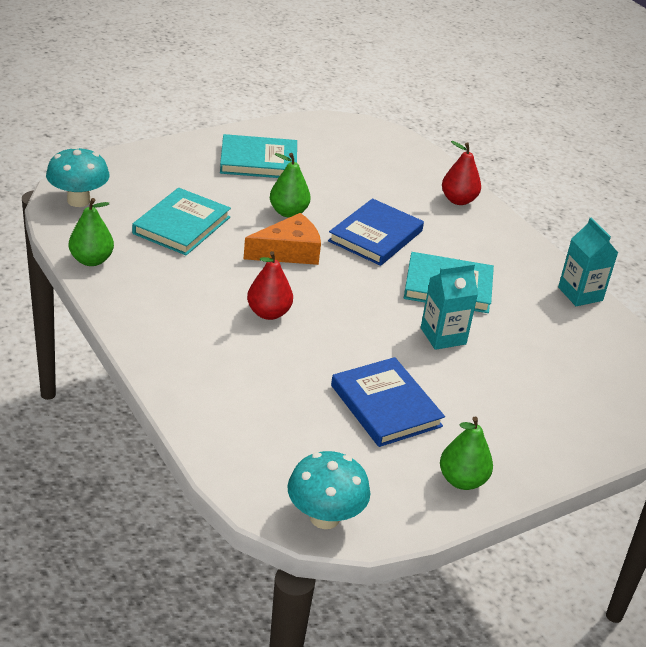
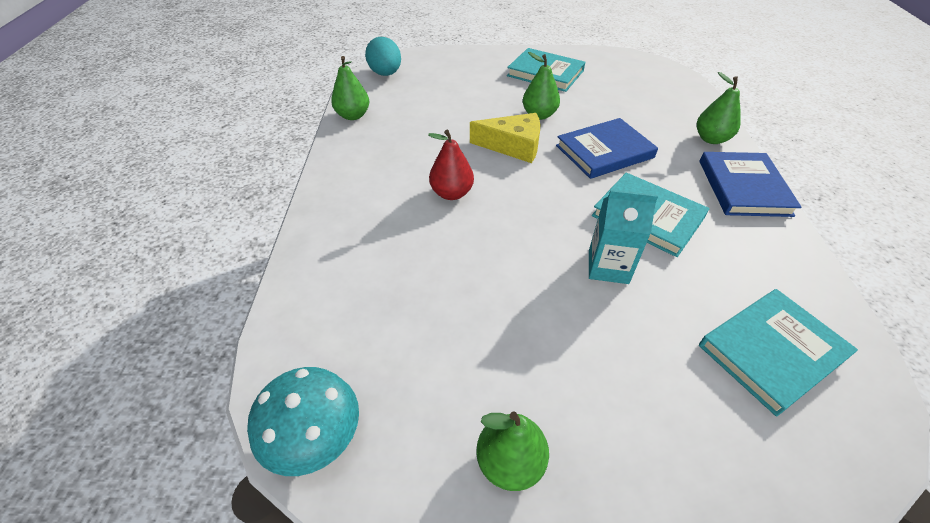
camera: 35 degrees right, 10 degrees up
(78, 200) = (385, 74): turquoise mushroom -> turquoise egg
(181, 225) = (443, 106): turquoise book -> turquoise book (771, 351)
(288, 252) = (513, 146): orange cheese -> yellow cheese
(386, 406) = (490, 325): blue book -> blue book (743, 187)
(458, 200) = (711, 139): red pear -> green pear
(580, 294) = (807, 268): turquoise carton -> none

